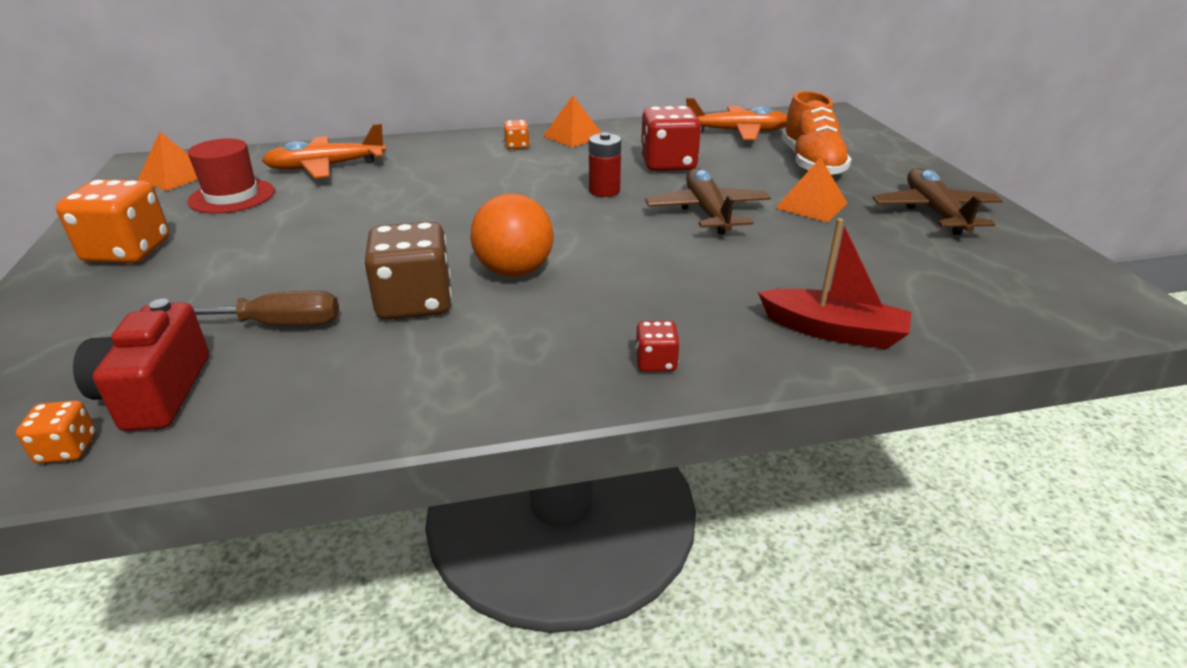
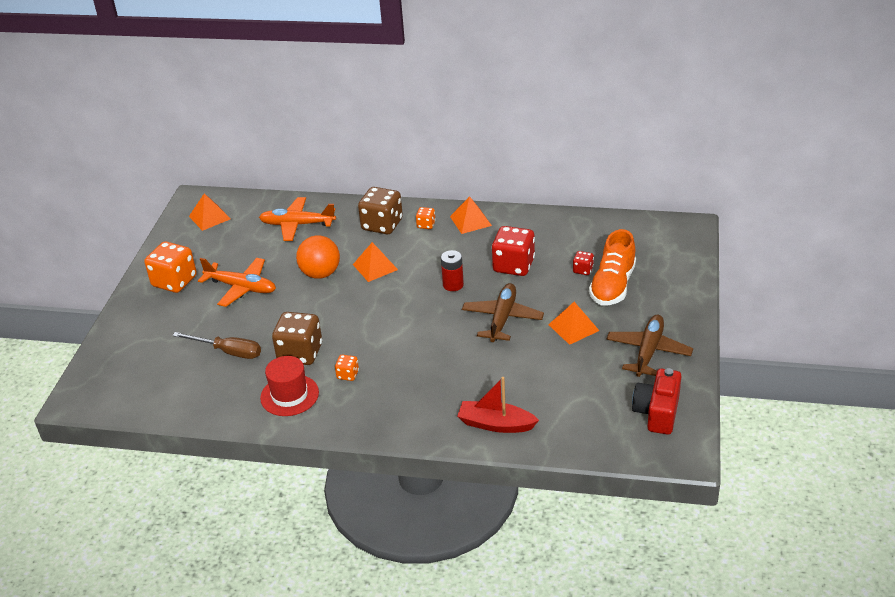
camera: 25 degrees right, 5 degrees up
(67, 449) = (135, 401): orange dice -> orange dice (348, 375)
(155, 393) = (172, 381): red camera -> red camera (657, 412)
(232, 196) = (236, 244): red hat -> red hat (289, 395)
(455, 153) = (382, 225): none -> brown dice
(474, 190) = (375, 267): none -> orange pyramid
(514, 271) = (361, 342): orange ball -> orange ball (320, 273)
(656, 362) = (393, 420): red dice -> red dice (583, 270)
(737, 132) = (591, 239): orange plane -> orange plane (241, 287)
(833, 331) = (496, 424): red boat -> red boat turned 150 degrees clockwise

